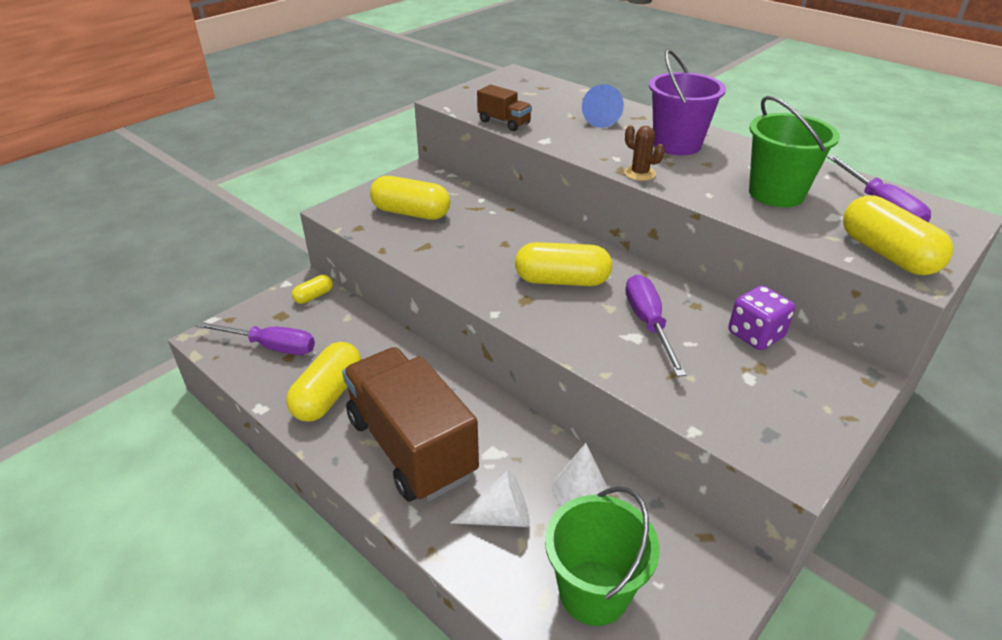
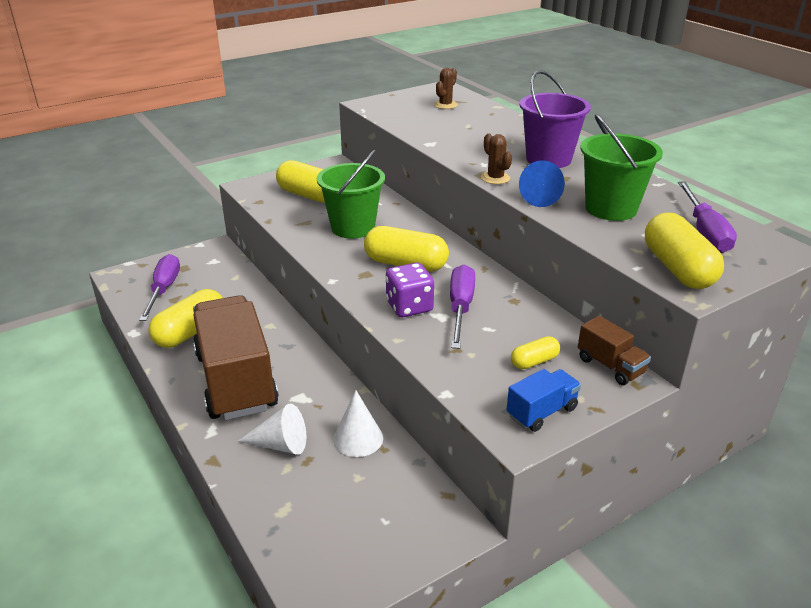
camera: 15 degrees right, 5 degrees down
(271, 346) = (164, 289): purple screwdriver -> purple screwdriver turned 120 degrees counterclockwise
(314, 296) = (216, 257): yellow capsule -> yellow capsule (534, 361)
(504, 122) = (404, 126): brown truck -> brown truck (610, 366)
(531, 93) = (445, 105): none -> brown cactus
(593, 592) = (326, 514): green bucket -> green bucket (353, 227)
(601, 119) = (494, 132): blue cone -> blue cone (543, 197)
(755, 335) = (553, 331): purple dice -> purple dice (409, 307)
(801, 433) = (541, 412): none -> blue truck

